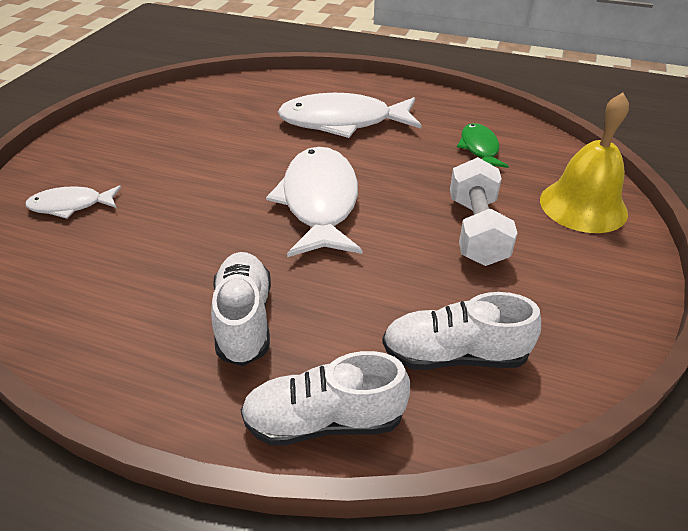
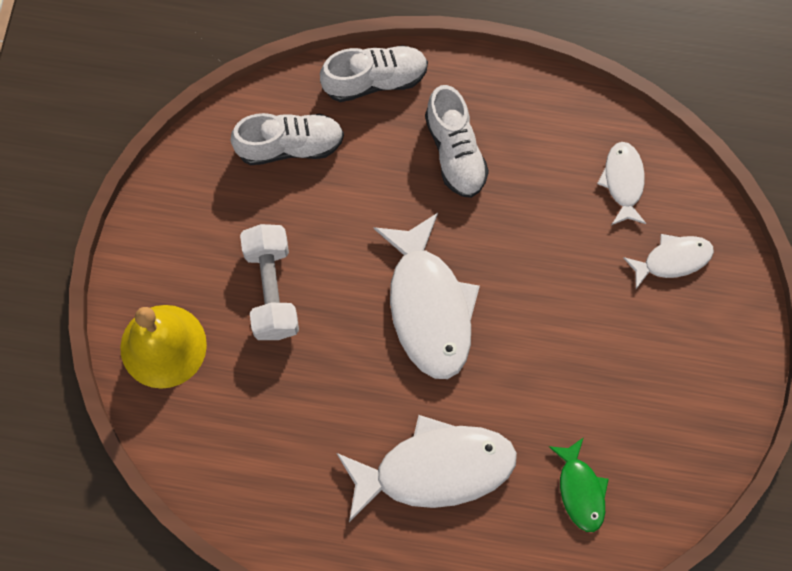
camera: 170 degrees right, 30 degrees up
(70, 267) = (623, 182): none -> white fish
(479, 148) = (266, 437): green fish -> green fish (580, 490)

